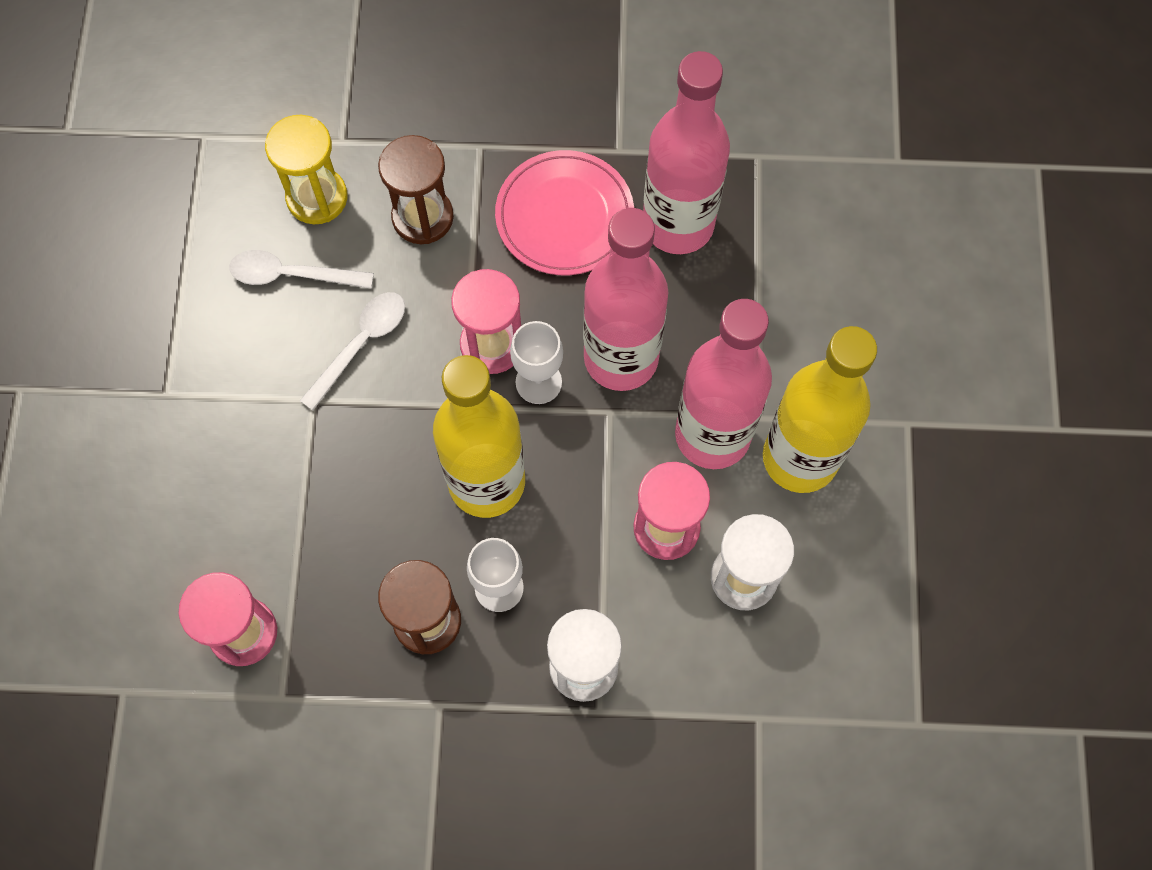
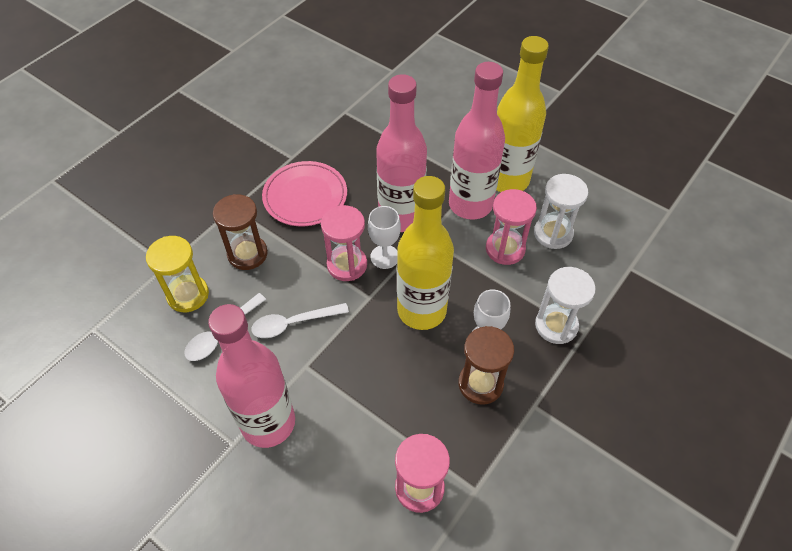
camera: 55 degrees left, 15 degrees down
(361, 344) = (293, 323): white spoon -> white spoon turned 90 degrees counterclockwise
(678, 224) = (351, 157): pink bottle -> pink bottle (268, 423)

